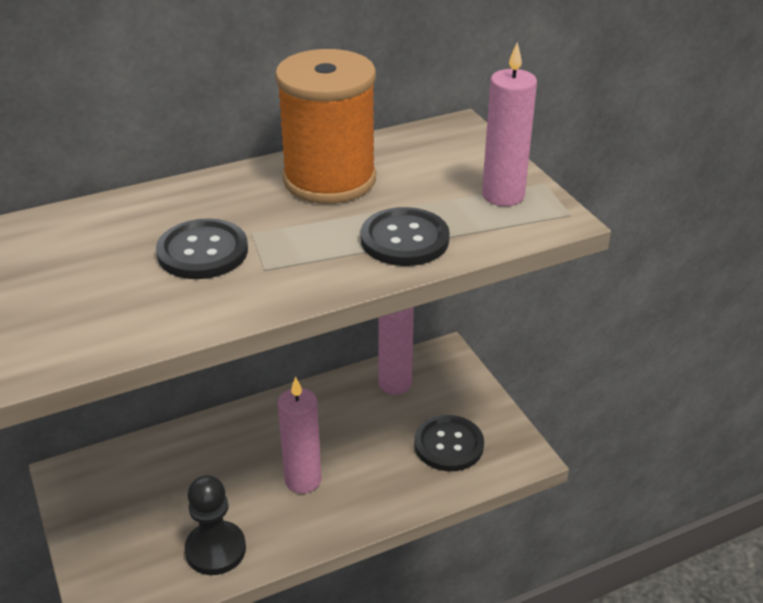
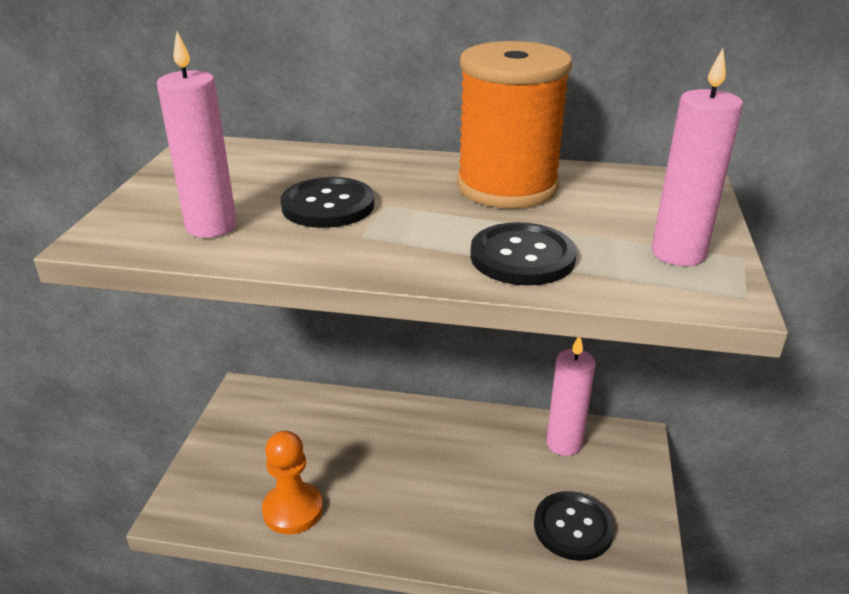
camera: 35 degrees right, 5 degrees down
(215, 550) = (293, 510): black pawn -> orange pawn
(303, 480) = (411, 488): pink candle -> pink candle (211, 227)

